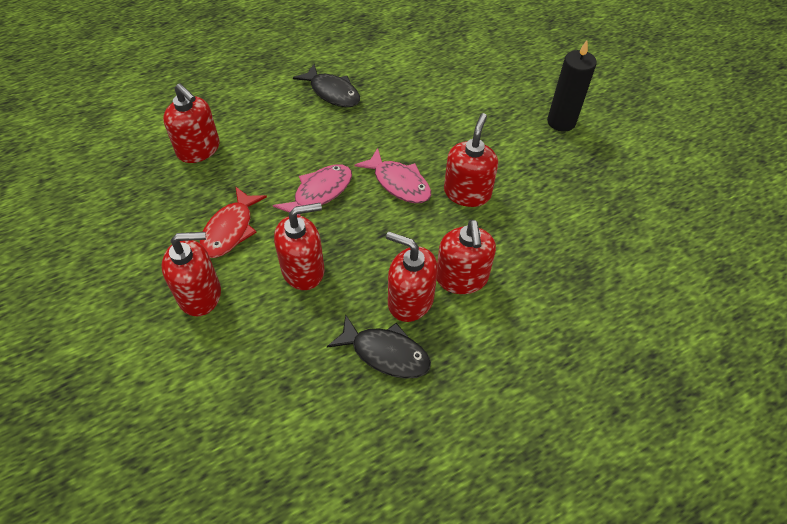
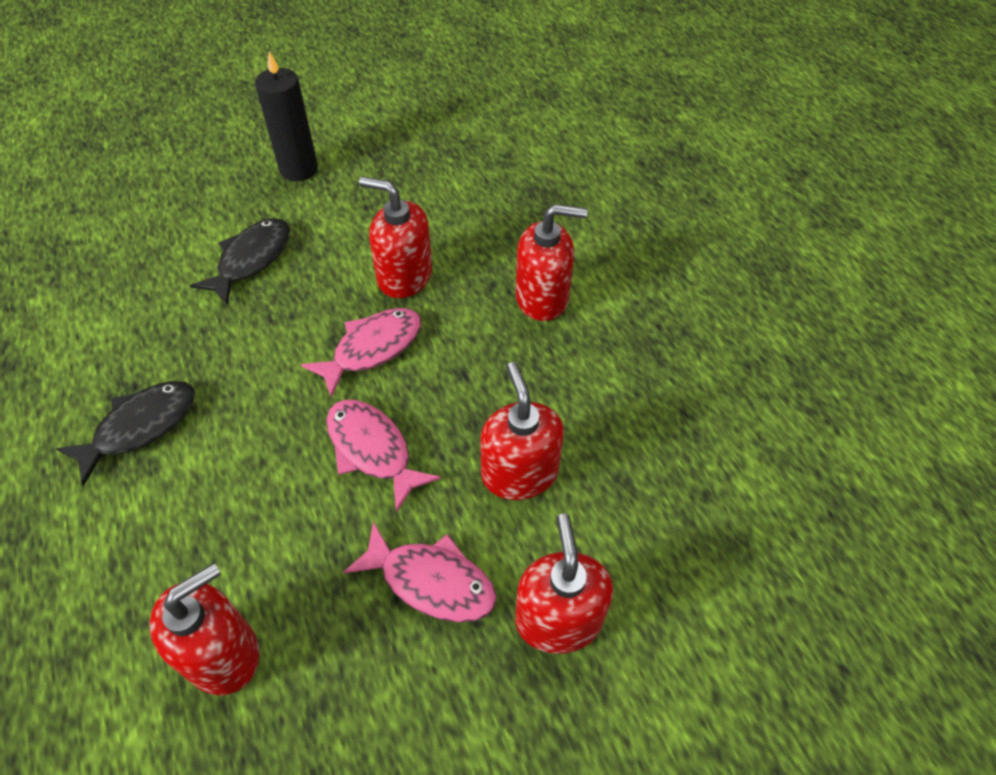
camera: 85 degrees left, 0 degrees up
(230, 230) = (431, 581): red fish -> pink fish
(386, 353) = (651, 382): black fish -> black fish (251, 259)
(410, 300) = (574, 351): red soap dispenser -> none

